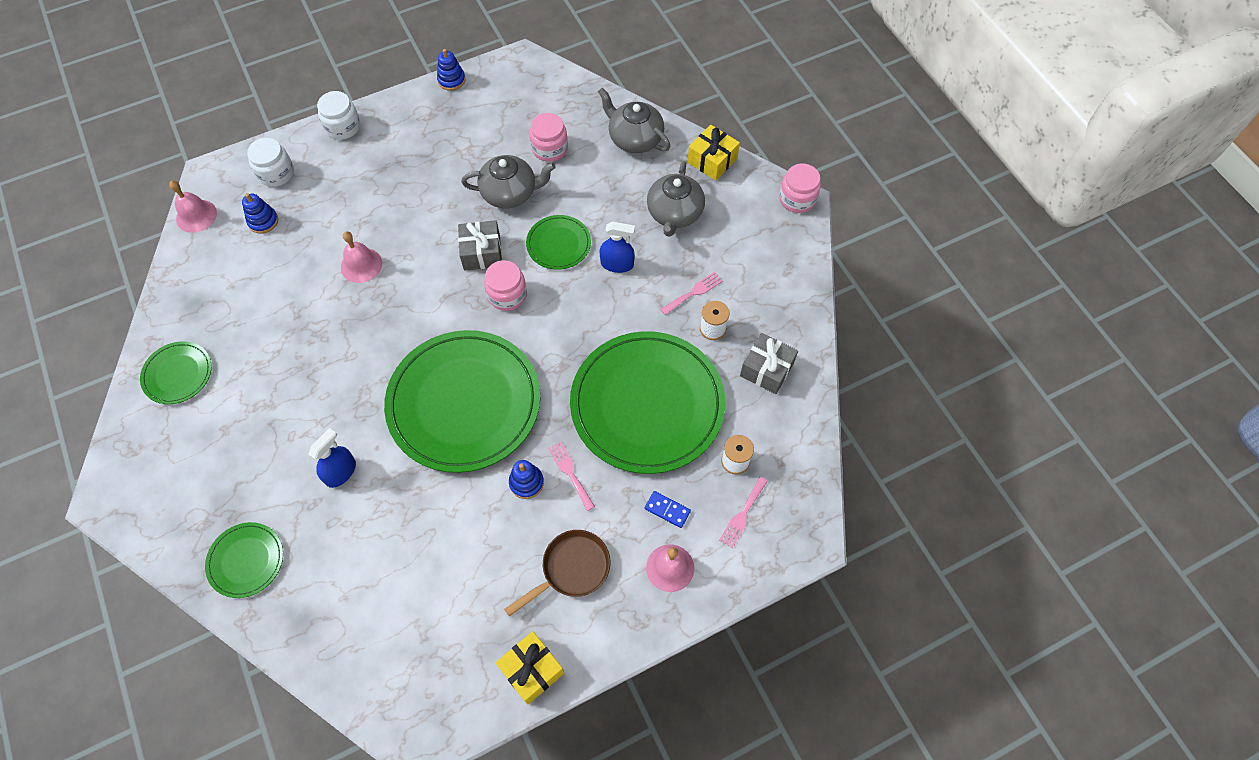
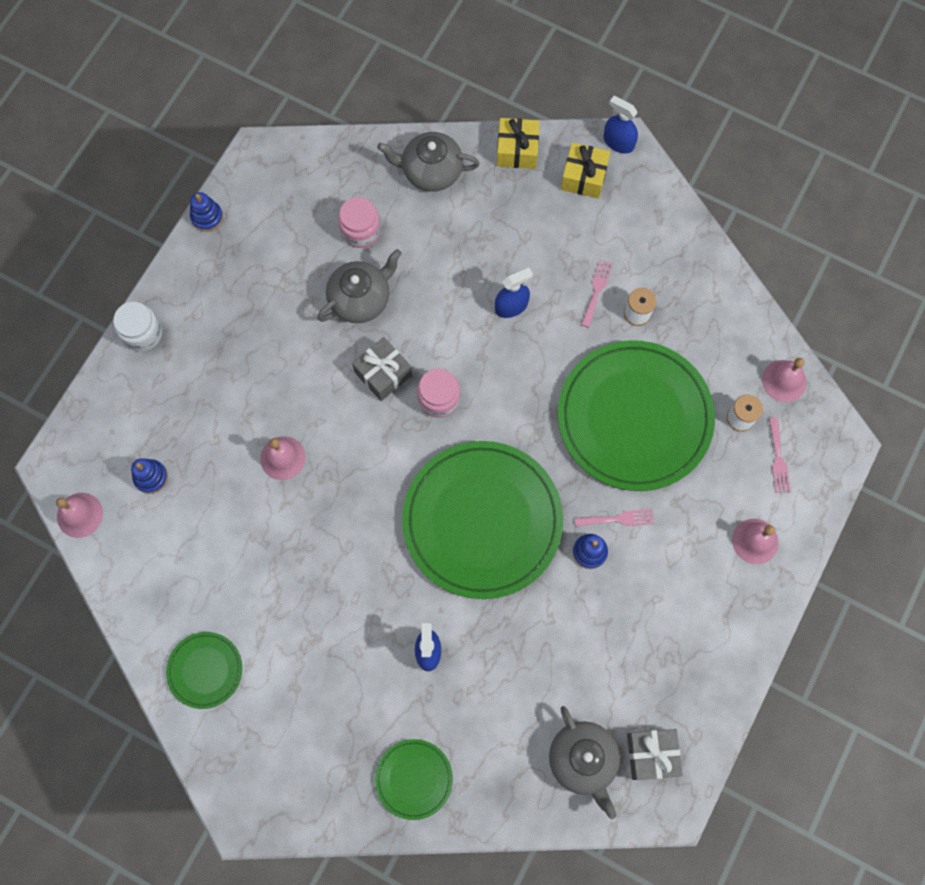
camera: 35 degrees left, 10 degrees up
(276, 173) = (119, 422): white jar -> none
(532, 670) = (713, 695): yellow gift -> yellow gift (584, 177)
(558, 244) = (445, 320): green plate -> none
(570, 473) = (618, 519): pink fork -> pink fork turned 150 degrees clockwise
(571, 569) = (681, 596): brown pan -> none
(667, 510) = (718, 496): blue domino -> none
(674, 213) = (524, 225): grey teapot -> grey teapot (583, 760)
(766, 369) = (707, 321): grey gift -> grey gift (651, 754)
(797, 199) = (618, 142): pink jar -> blue spray bottle
(797, 456) = (784, 380): none -> pink bell

